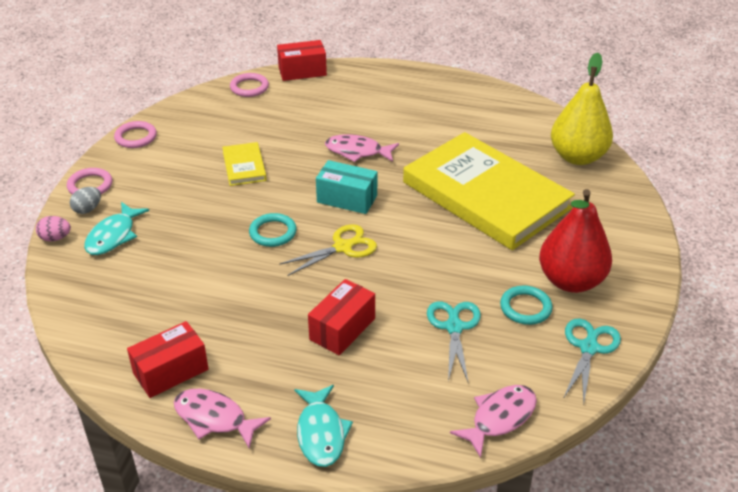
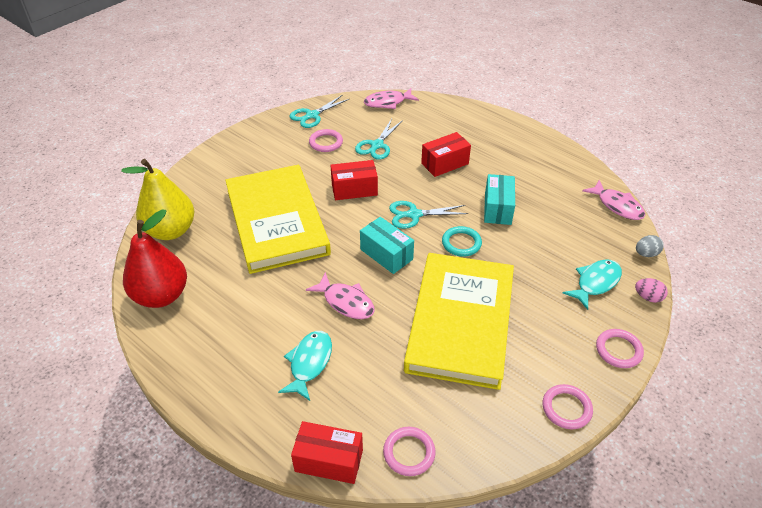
camera: 155 degrees left, 5 degrees up
(87, 209) = (620, 320): grey egg -> grey egg (646, 254)
(171, 371) = (560, 171): red box -> red box (354, 189)
(214, 418) = (539, 142): pink fish -> pink fish (617, 206)
(244, 166) = (460, 322): yellow book -> yellow book, size x2.44
(245, 286) = (497, 209): none -> turquoise box
(321, 433) = (483, 121): turquoise fish -> turquoise fish (309, 363)
(342, 247) = (414, 215): yellow scissors -> turquoise scissors
(525, 308) = (326, 142): turquoise ring -> pink ring
(570, 281) = (283, 148): red pear -> red pear (161, 296)

